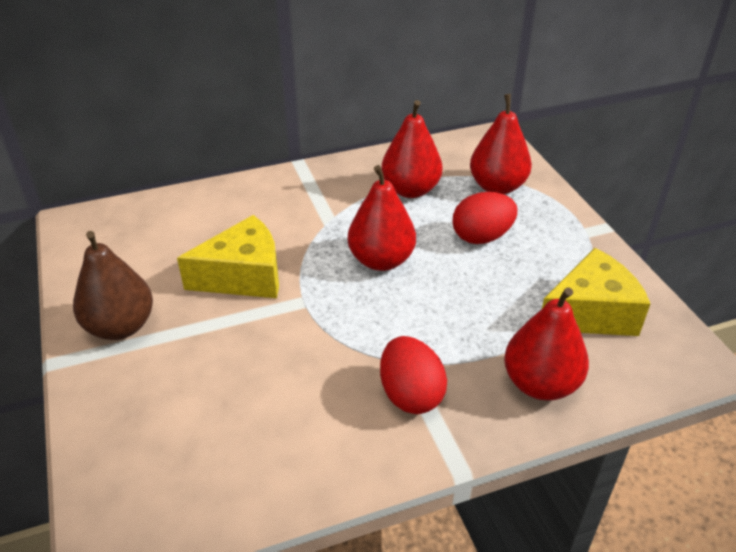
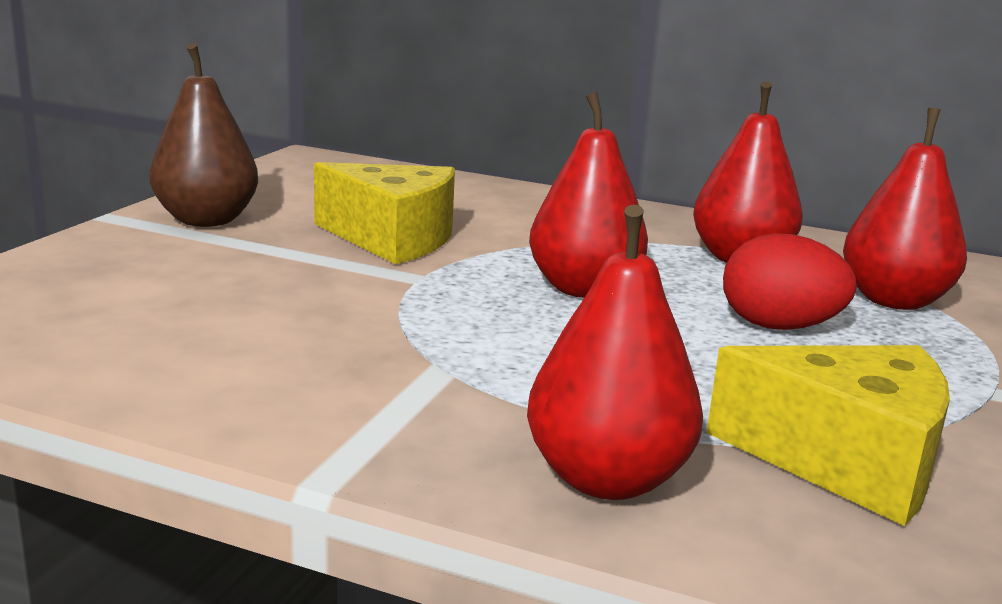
camera: 40 degrees right, 20 degrees down
(410, 394) = (394, 393): red egg -> none

